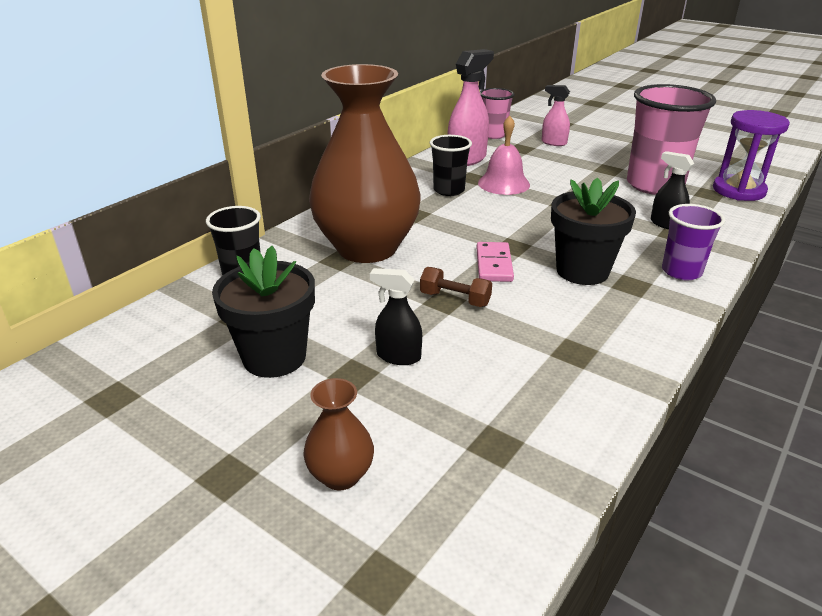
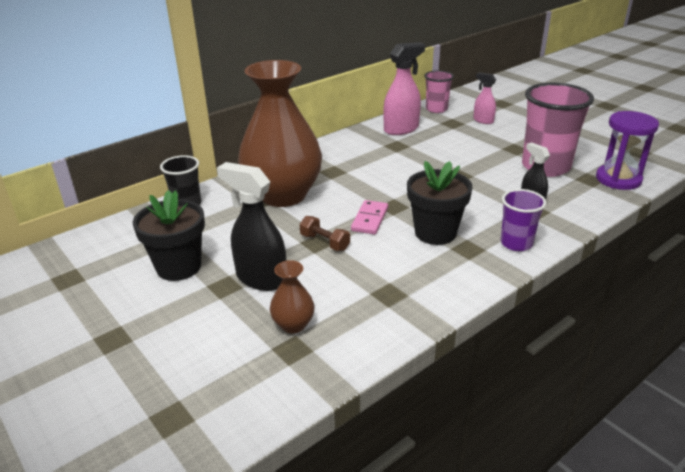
camera: 15 degrees right, 0 degrees up
(341, 475) = (181, 351): brown vase -> brown vase (293, 325)
(398, 356) = (261, 278): black spray bottle -> black spray bottle, size x1.73
(449, 190) = (371, 155): black cup -> none
(503, 183) = (418, 153): pink bell -> none

